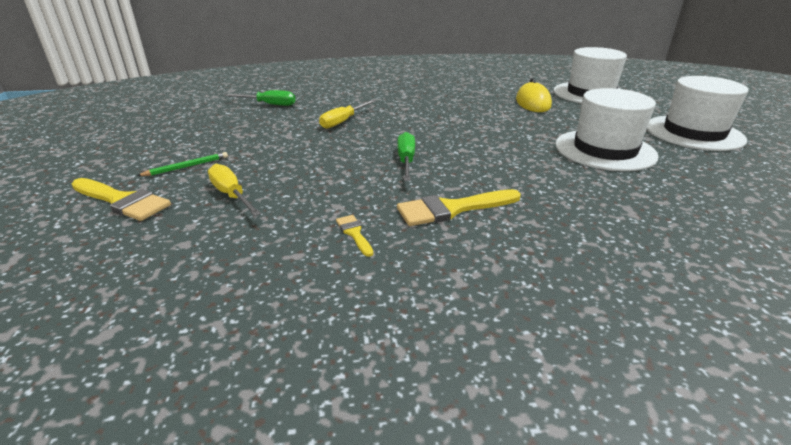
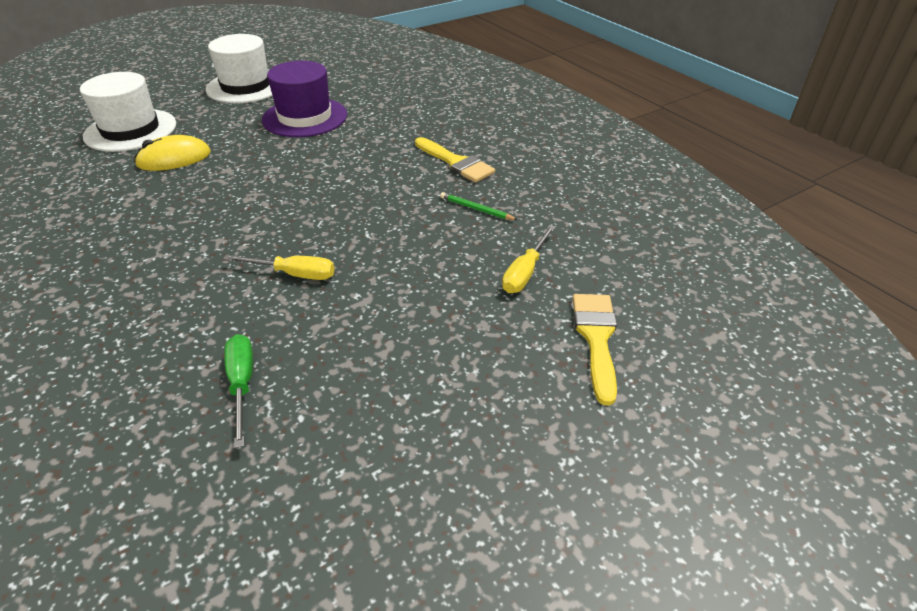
camera: 115 degrees left, 10 degrees up
(186, 167) = (500, 339): green pencil -> green pencil (476, 209)
(354, 233) = (521, 191): yellow brush -> none
(406, 161) = (386, 200): green screwdriver -> none
(604, 150) = (305, 117): white hat -> purple hat

